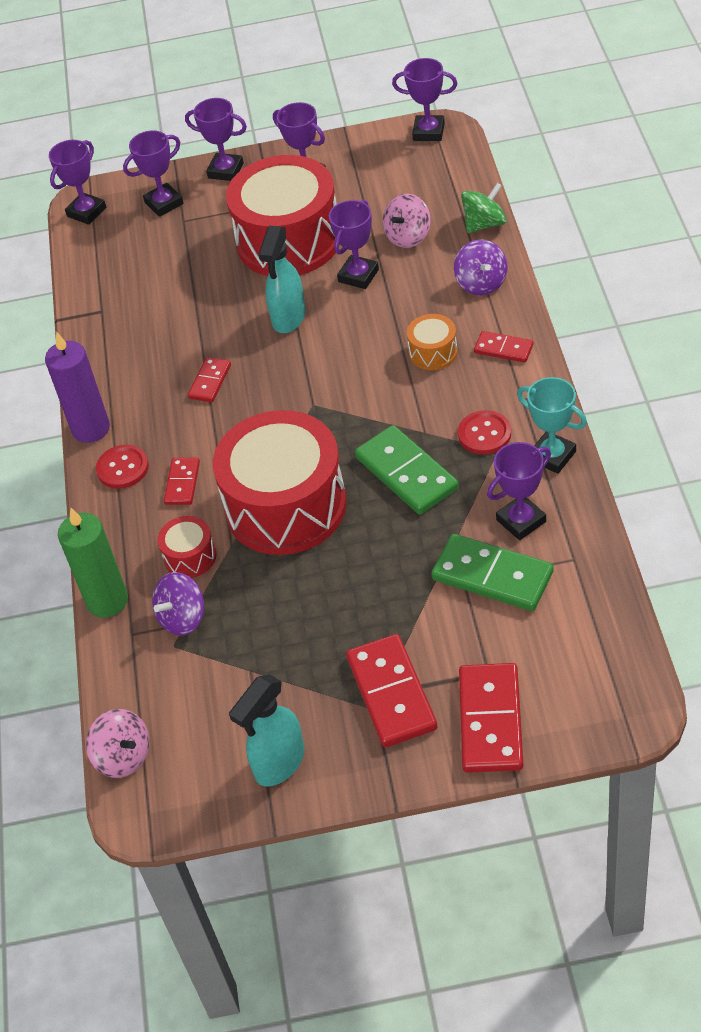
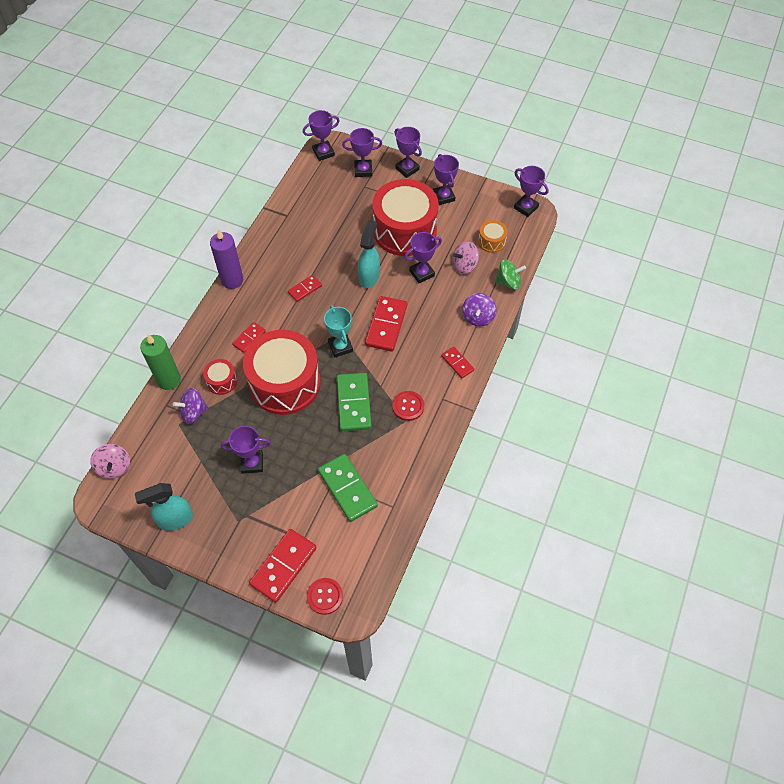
camera: 25 degrees right, 10 degrees up
(123, 468) = (229, 312): red button -> red button (325, 596)
(288, 318) = (369, 276): turquoise spray bottle -> turquoise spray bottle turned 150 degrees clockwise
(391, 693) = (251, 519): red domino -> red domino (386, 325)
(433, 352) = (421, 342): orange drum -> orange drum (491, 241)
(521, 521) = (385, 467): purple trophy -> purple trophy (252, 463)
(552, 456) = (430, 441): turquoise trophy -> turquoise trophy (340, 347)

